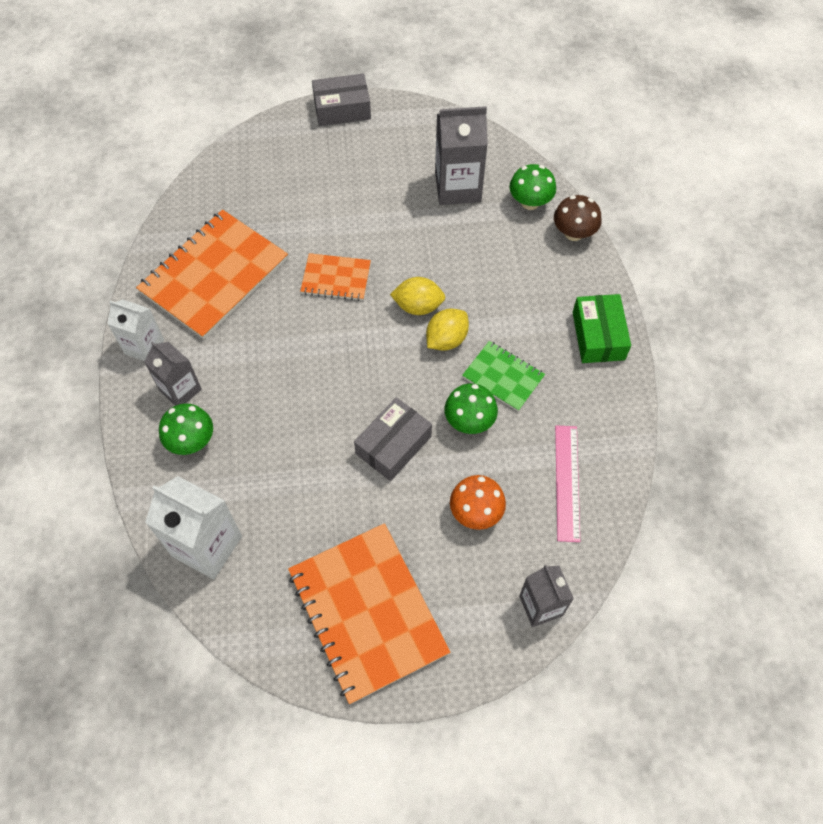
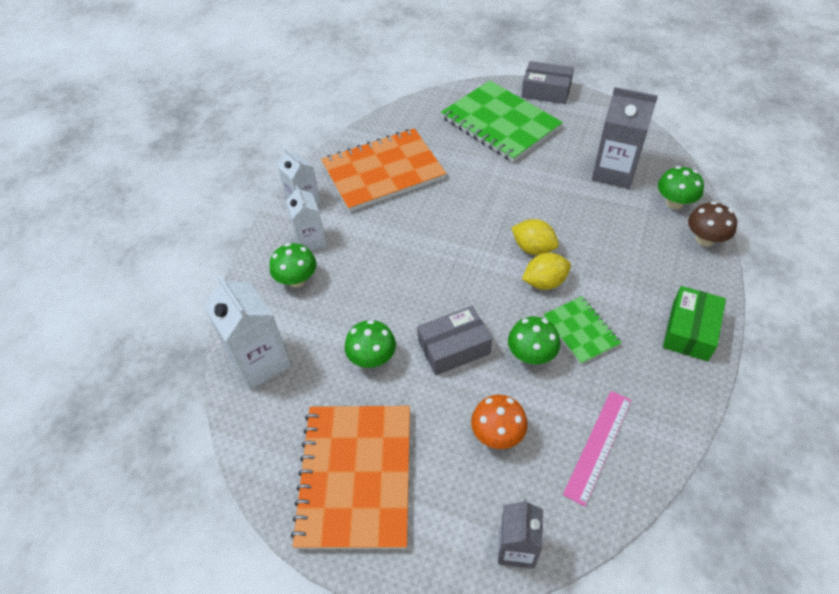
camera: 30 degrees right, 10 degrees down
(180, 390) = (311, 241): grey carton -> white carton
(312, 168) = (500, 123): none -> green notebook
(319, 491) = (372, 358): none -> green mushroom
(336, 278) = (476, 205): orange notebook -> none

